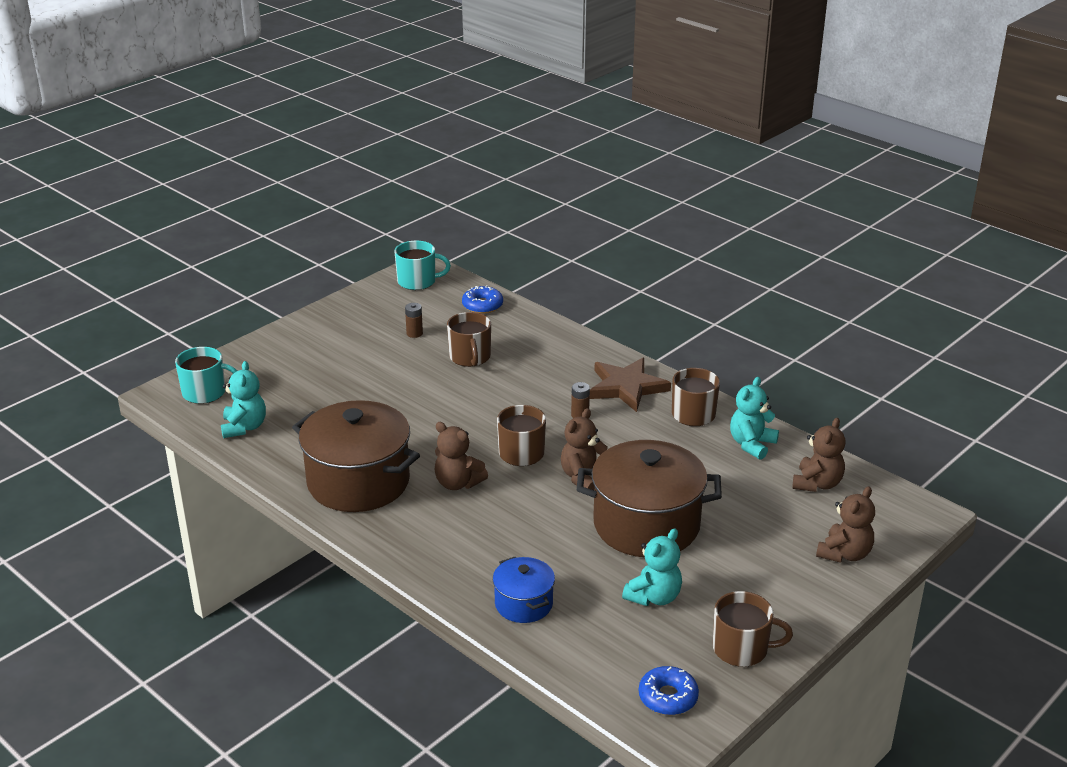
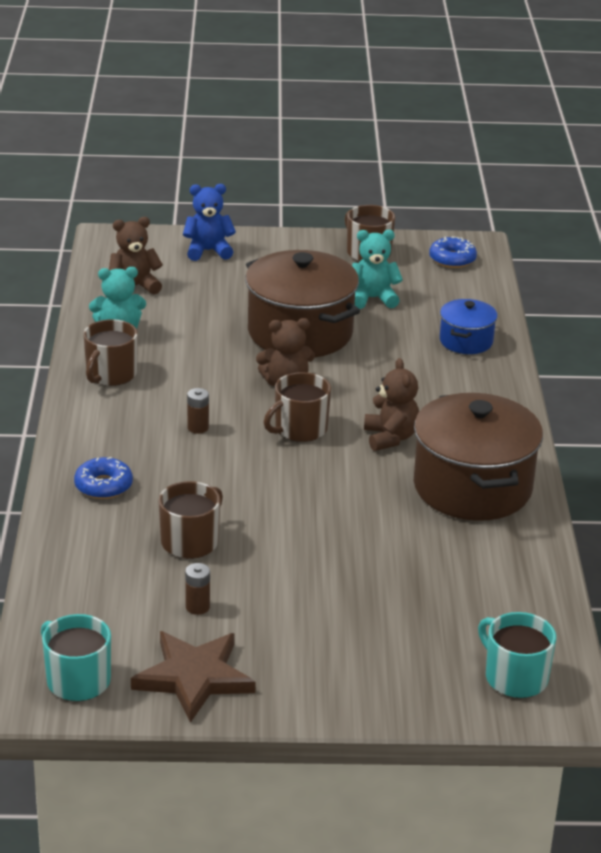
camera: 135 degrees left, 0 degrees up
(244, 427) = (517, 606): turquoise teddy bear -> none
(482, 305) = (71, 594): blue donut -> blue donut (103, 486)
(627, 387) = (114, 425): brown star -> brown star (194, 677)
(844, 554) = (208, 251): brown teddy bear -> blue teddy bear

